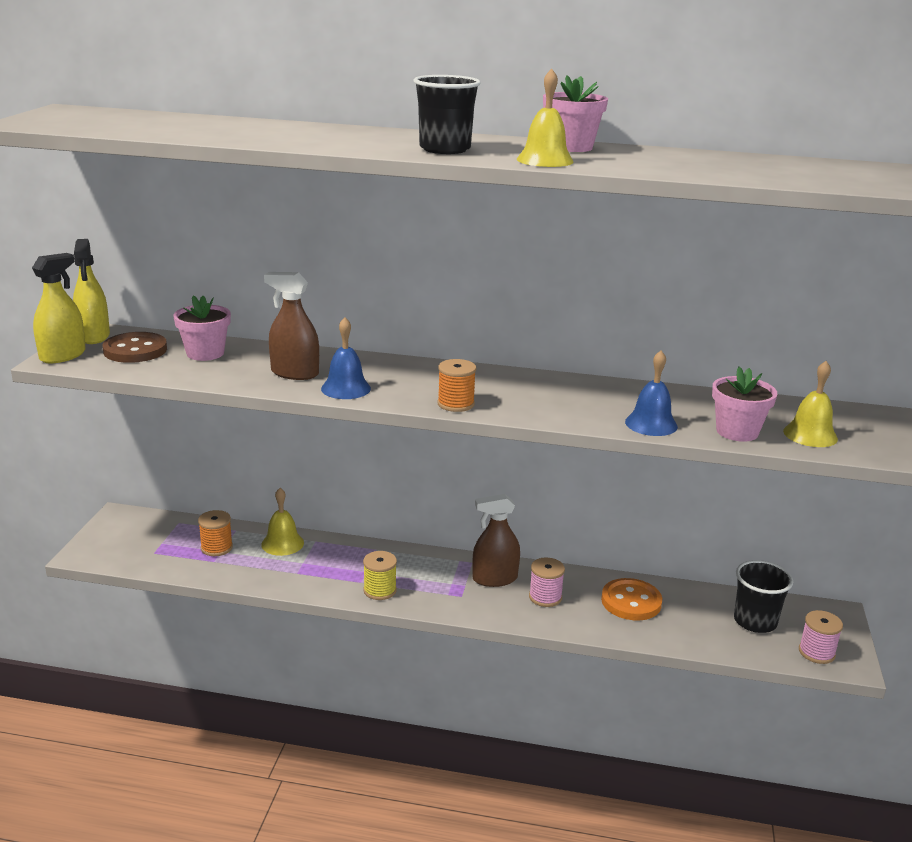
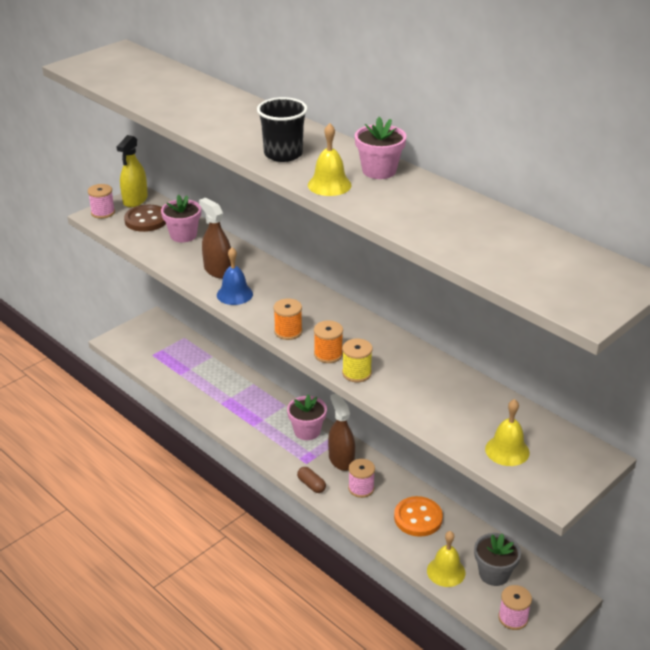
camera: 35 degrees right, 10 degrees up
(62, 355) = (103, 212): yellow spray bottle -> pink spool
(216, 548) = (190, 365): orange spool -> orange spool (328, 354)
(282, 543) = (231, 377): yellow bell -> yellow bell (446, 571)
(380, 590) = (258, 437): yellow spool -> yellow spool (356, 373)
(490, 614) = (311, 485): none -> brown capsule
(495, 579) = (341, 460): brown spray bottle -> brown spray bottle turned 45 degrees clockwise
(651, 424) = (399, 396): blue bell -> none
(737, 432) = (453, 426): pink flower pot -> pink flower pot (307, 431)
(755, 621) = (494, 574): black cup -> grey flower pot

